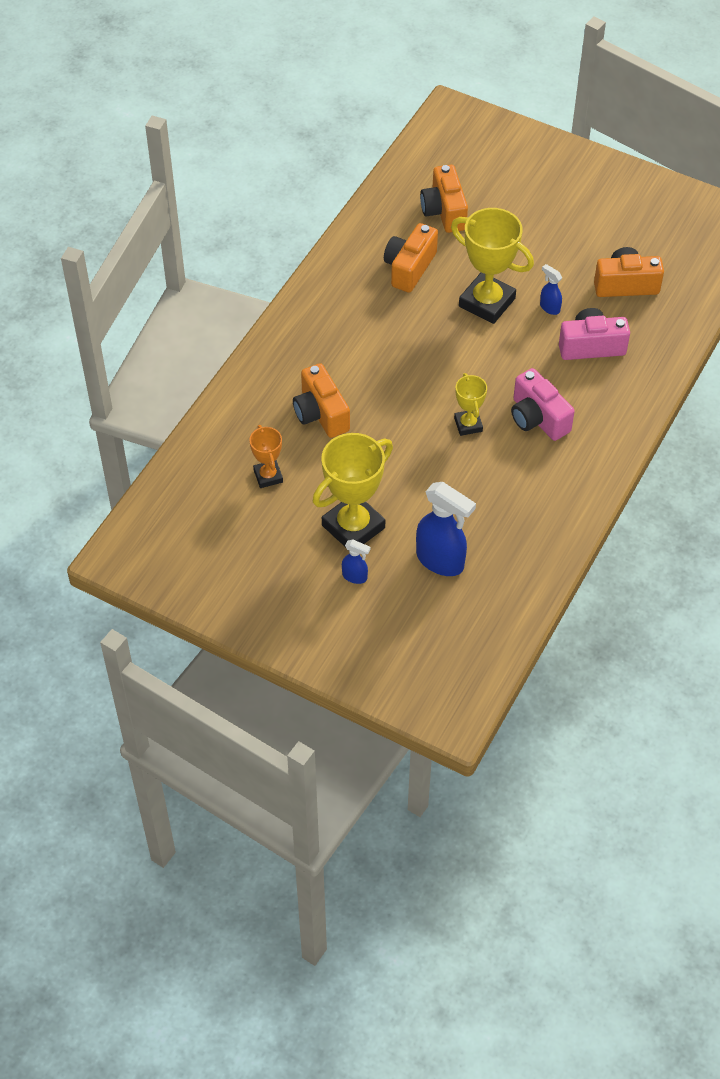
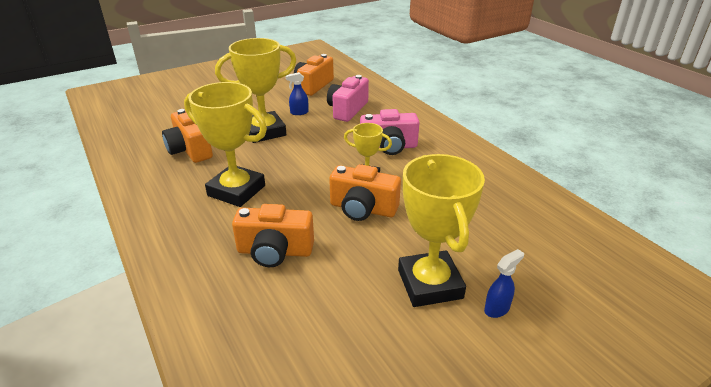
camera: 60 degrees left, 20 degrees down
(268, 476) = (315, 324): orange trophy -> none
(375, 342) = (236, 191): none -> yellow trophy
(440, 561) = (505, 243): blue spray bottle -> none
(444, 211) = (165, 120): orange camera -> orange camera (363, 209)

